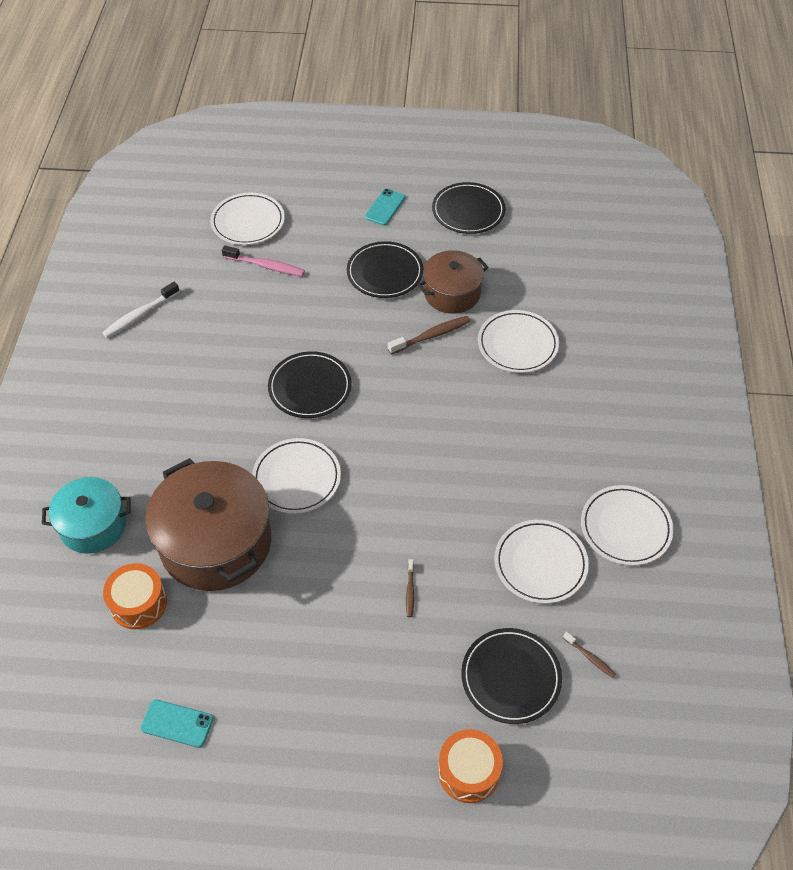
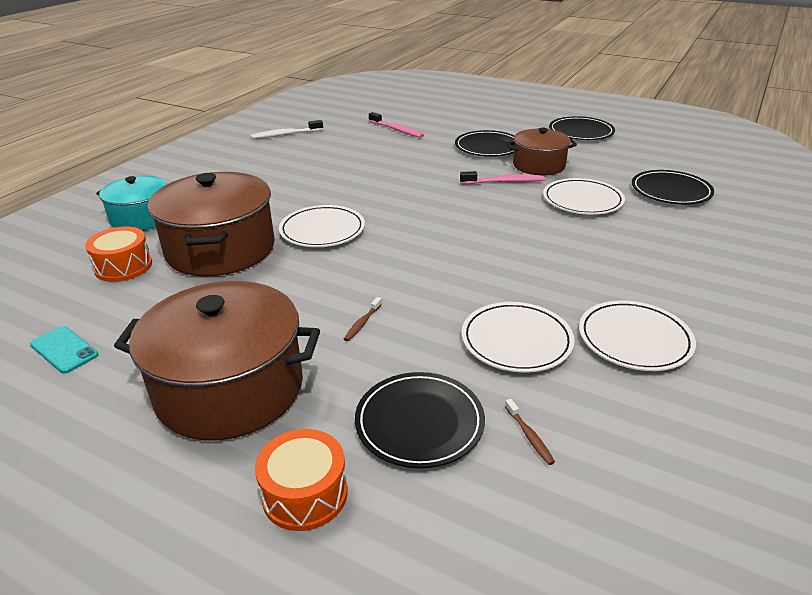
camera: 25 degrees right, 20 degrees down
(248, 222) = (401, 111): white plate -> none
(310, 387) = (378, 187): black plate -> black plate (670, 191)
(350, 704) = (230, 388): none -> brown pot
(385, 207) = (512, 121): turquoise phone -> none
(431, 335) = (504, 182): brown toothbrush -> pink toothbrush

